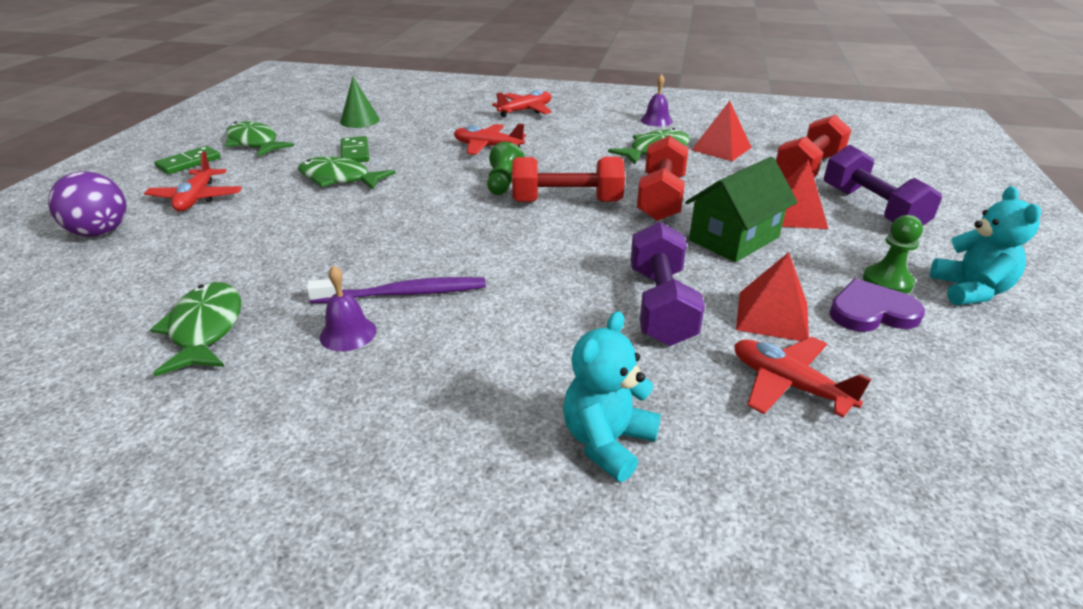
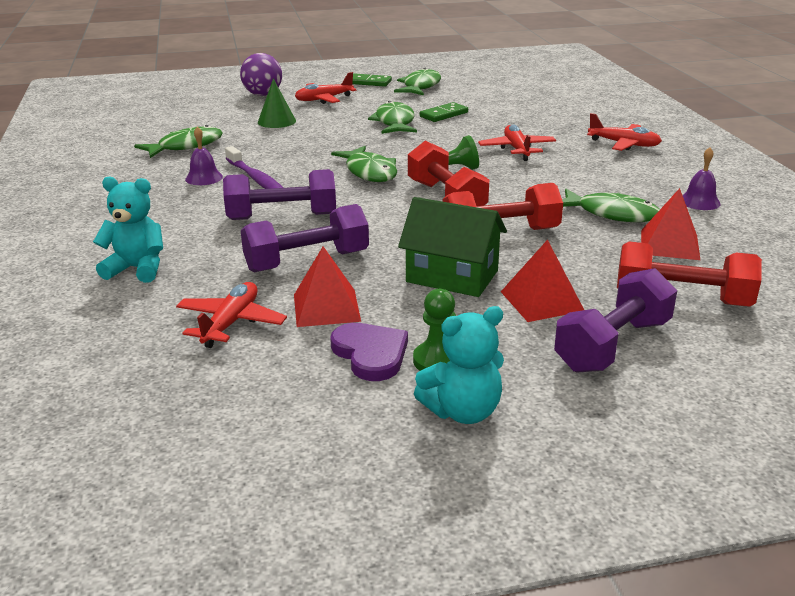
camera: 65 degrees right, 5 degrees down
(360, 120) = (504, 100): green cone -> green cone (276, 121)
(461, 222) = (369, 172): none -> green fish
(531, 298) = (282, 216): none -> purple dumbbell

